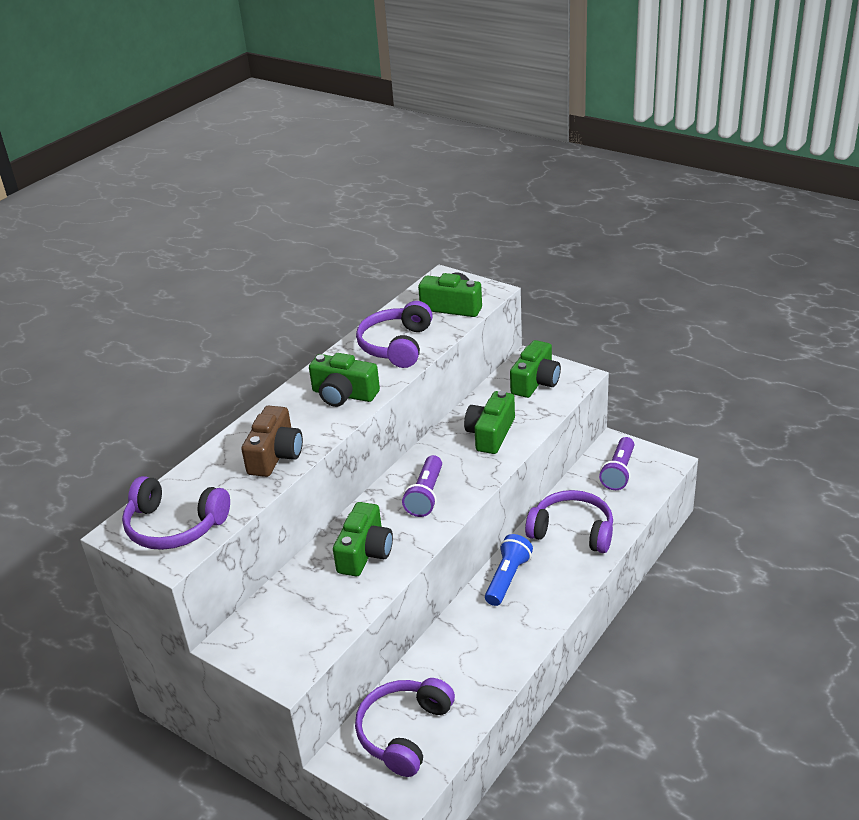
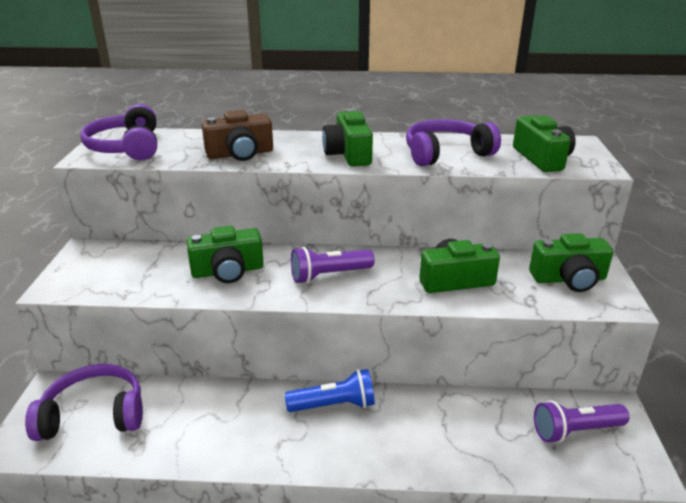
camera: 55 degrees right, 5 degrees down
(572, 531) = (443, 428): purple headphones -> none

